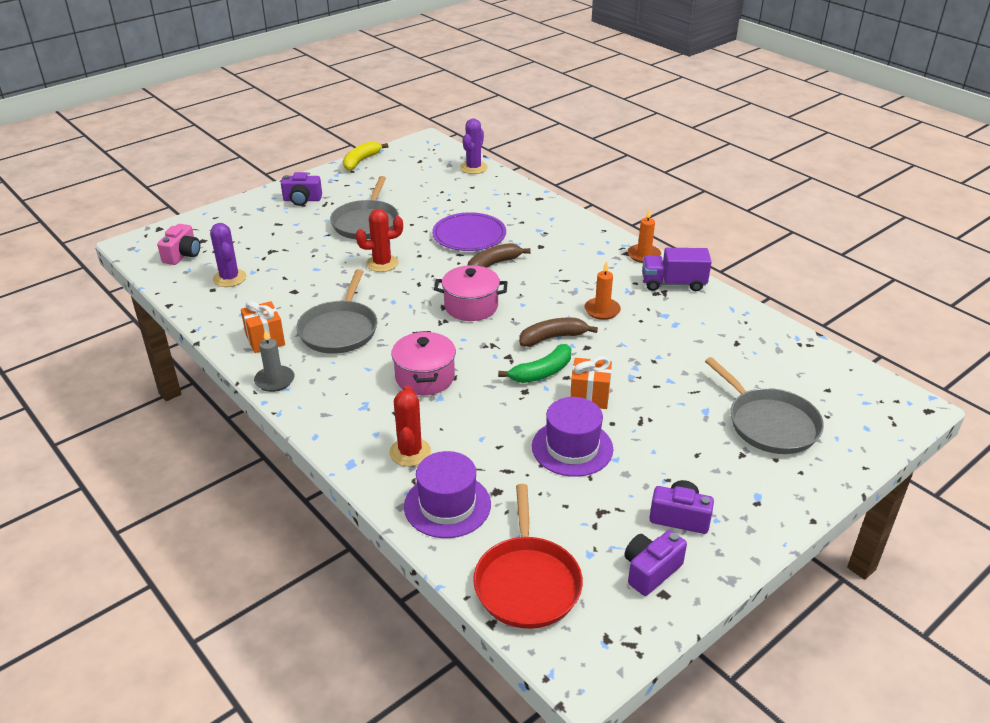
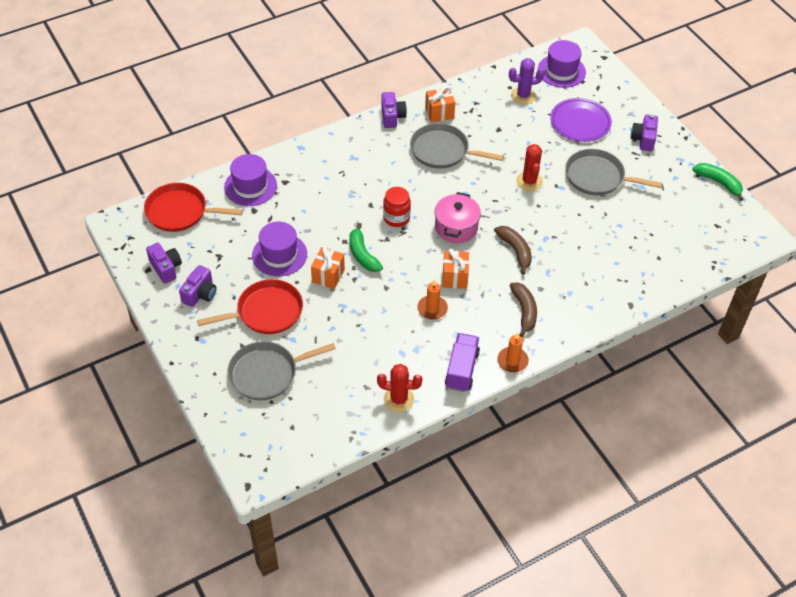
camera: 100 degrees right, 15 degrees up
(182, 255) = (561, 71): pink camera -> purple hat
(274, 380) = (392, 116): grey candle -> purple camera
(361, 161) = (719, 183): yellow banana -> green banana
(410, 452) = (302, 175): red cactus -> red cactus (398, 399)
(425, 377) = (375, 190): pink pot -> none
(469, 235) = (566, 242): purple plate -> purple plate (580, 122)
(469, 353) = (396, 218): none -> red jar
(473, 168) = (699, 265): purple cactus -> none
(549, 300) = (454, 277): none -> orange gift
(552, 338) = (403, 269): brown banana -> brown banana (524, 311)
(676, 442) = (266, 312): none -> red pan

